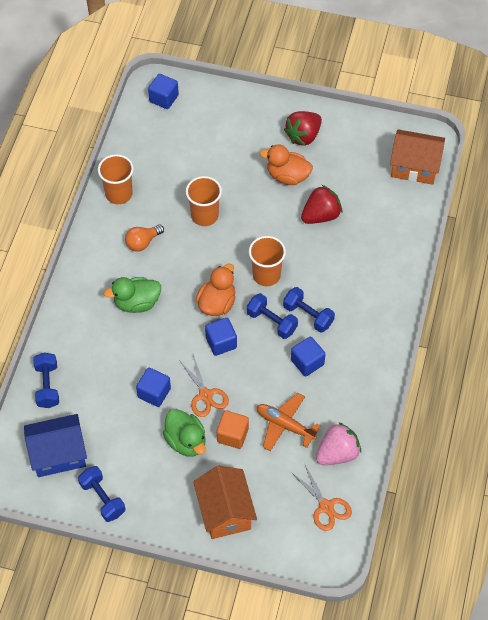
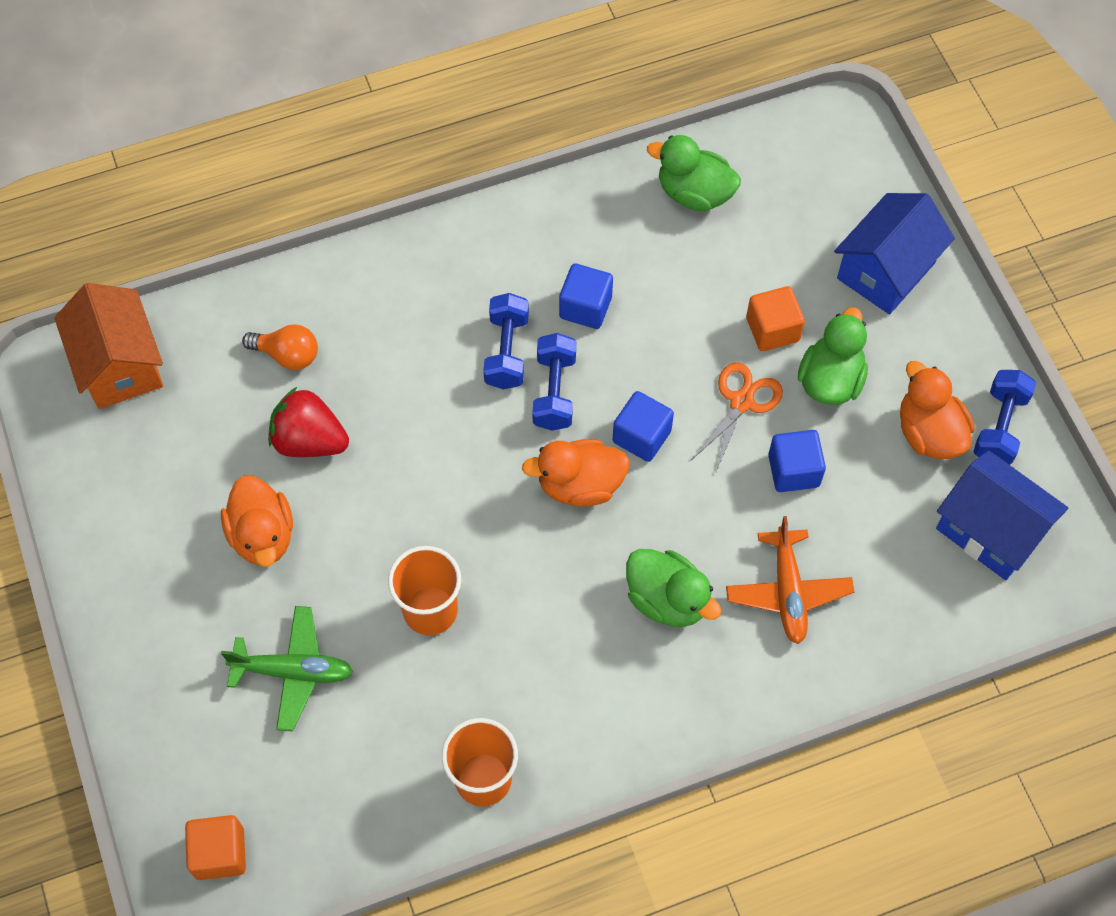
camera: 125 degrees left, 5 degrees up
(47, 386) = (905, 625): blue dumbbell -> none
(125, 464) = (928, 433): none -> orange duck
(143, 242) = (551, 670): orange light bulb -> orange light bulb (287, 355)
(164, 98) = (220, 853): blue cube -> orange cube
(217, 156) = (293, 671): none -> green plane
(225, 512) = (886, 270): orange house -> blue house
(266, 275) = (477, 449): orange cup -> none
(285, 425) = (704, 277): orange plane -> orange plane (788, 592)
(303, 136) = (159, 563): red strawberry -> none
(326, 507) = (779, 164): orange scissors -> none
(337, 453) = (694, 193): pink strawberry -> green duck

